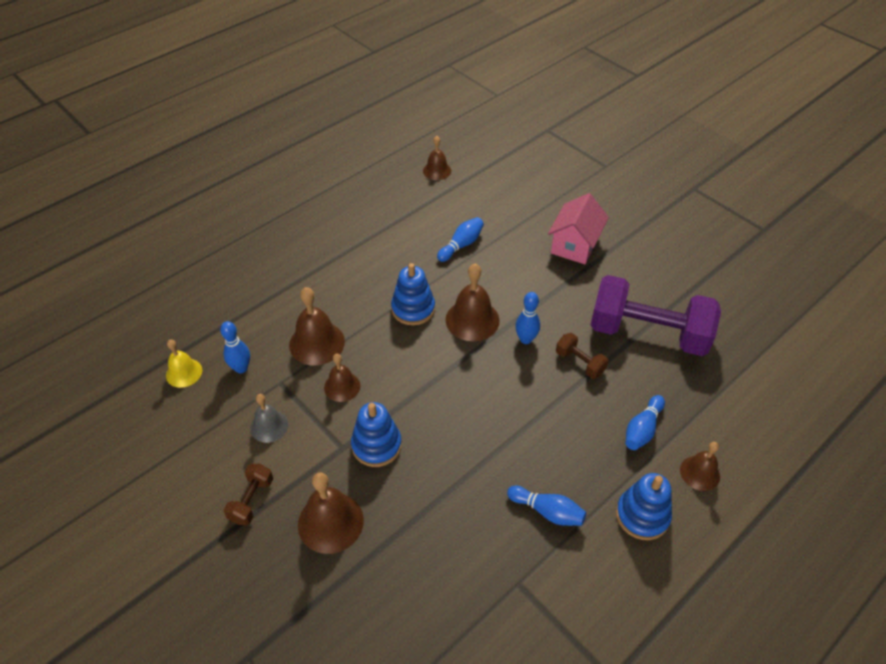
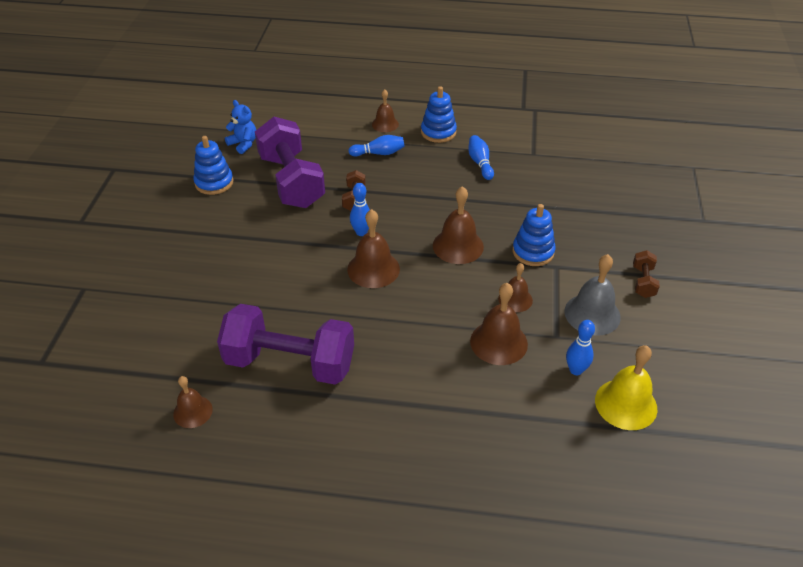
camera: 130 degrees left, 5 degrees down
(184, 372) = (626, 404): yellow bell -> yellow bell, size x1.60
(251, 500) = (643, 282): brown dumbbell -> brown dumbbell turned 60 degrees counterclockwise
(269, 426) = (592, 314): grey bell -> grey bell, size x1.60
(330, 522) = (603, 238): brown bell -> brown bell (458, 246)
(413, 309) = (399, 308): blue stacking toy -> blue stacking toy (214, 183)
(427, 226) = (290, 363): none -> purple dumbbell
(461, 245) = (293, 324): blue bowling pin -> none
(574, 245) = (226, 256): pink house -> none
(745, 330) = (243, 144): none -> blue teddy bear

